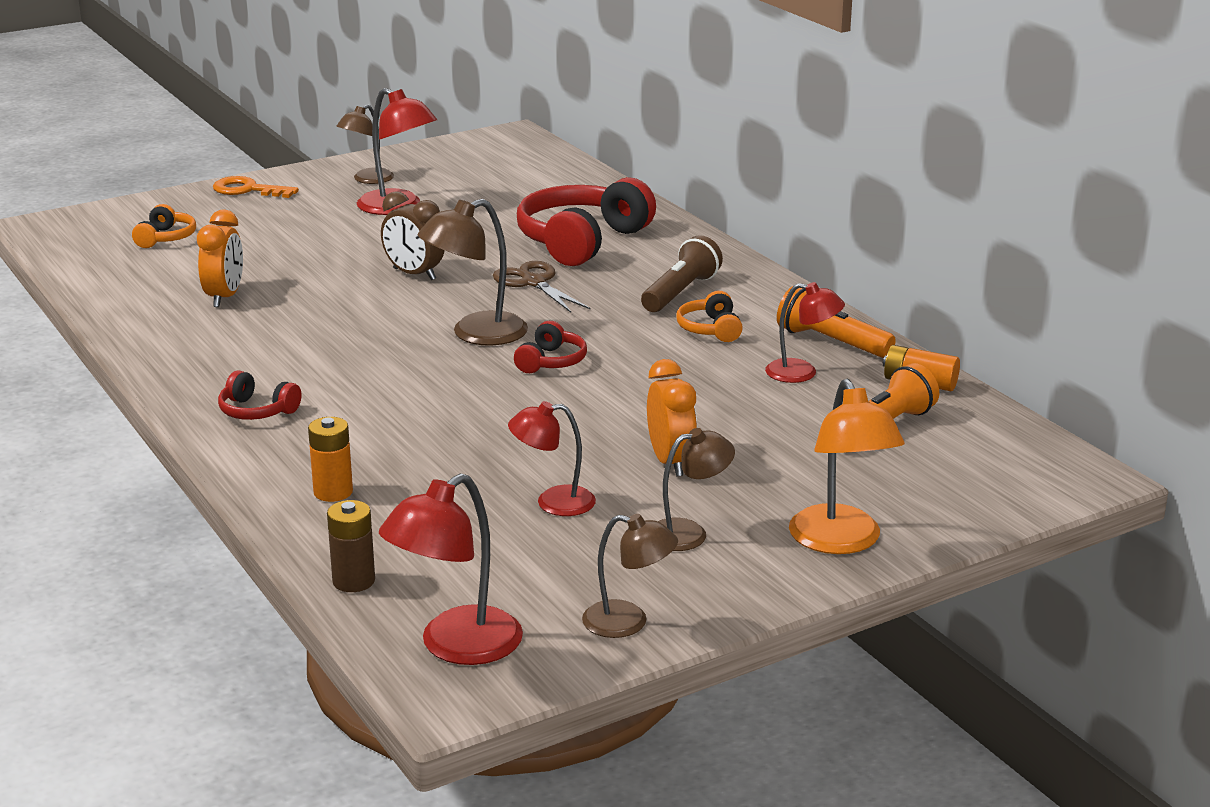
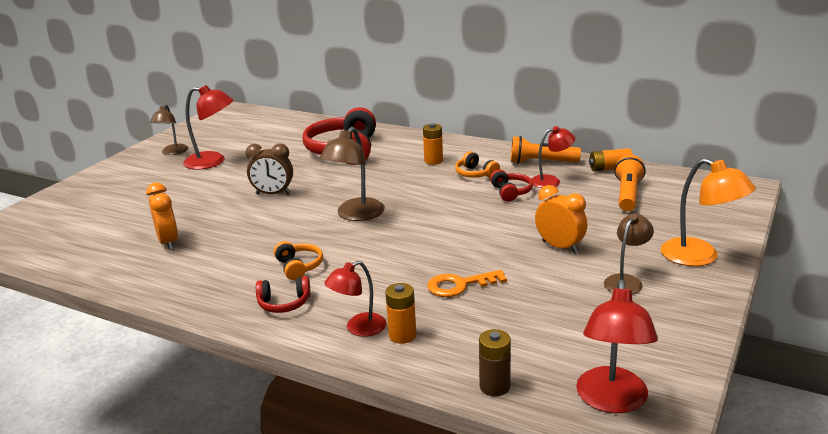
camera: 30 degrees left, 0 degrees up
(166, 238) = (80, 219): orange headphones -> orange headphones (299, 267)
(248, 190) = (101, 177): orange key -> orange key (460, 285)
(533, 282) = (348, 178): brown scissors -> none
(551, 361) = (419, 216): red headphones -> red headphones (511, 192)
(553, 502) = (534, 292): red lamp -> red lamp (359, 328)
(628, 622) = (675, 343): brown lamp -> none
(681, 292) = (433, 161): brown flashlight -> orange battery

